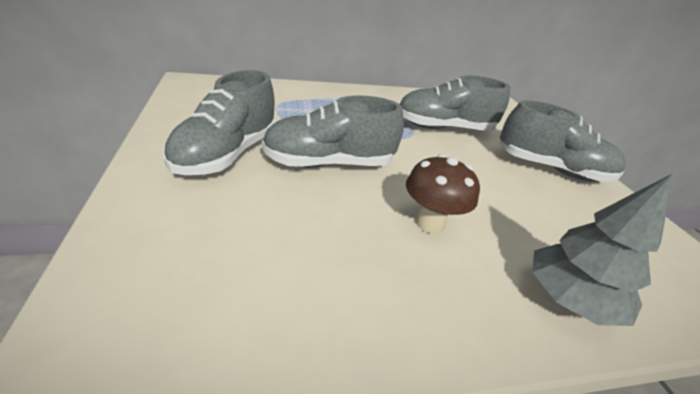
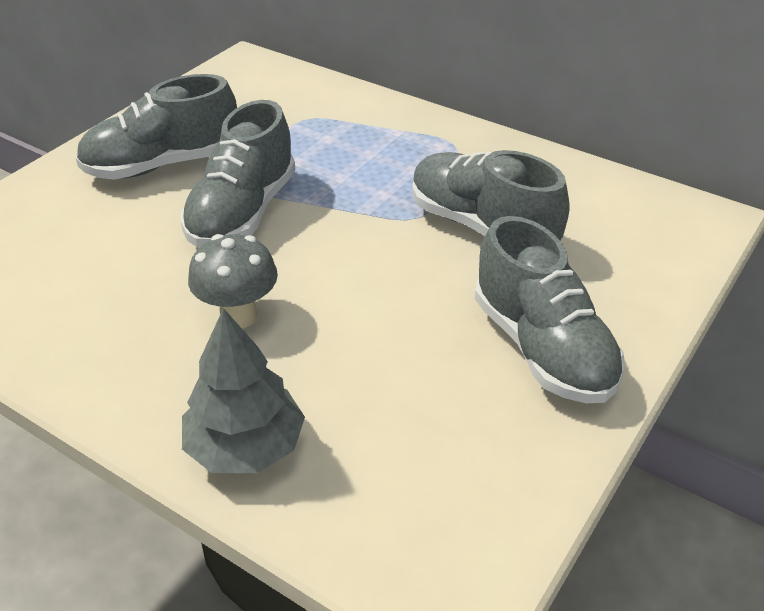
camera: 50 degrees right, 5 degrees up
(329, 163) = (242, 213): grey shoe -> grey shoe turned 105 degrees counterclockwise
(429, 223) = (238, 316): brown mushroom -> grey mushroom

